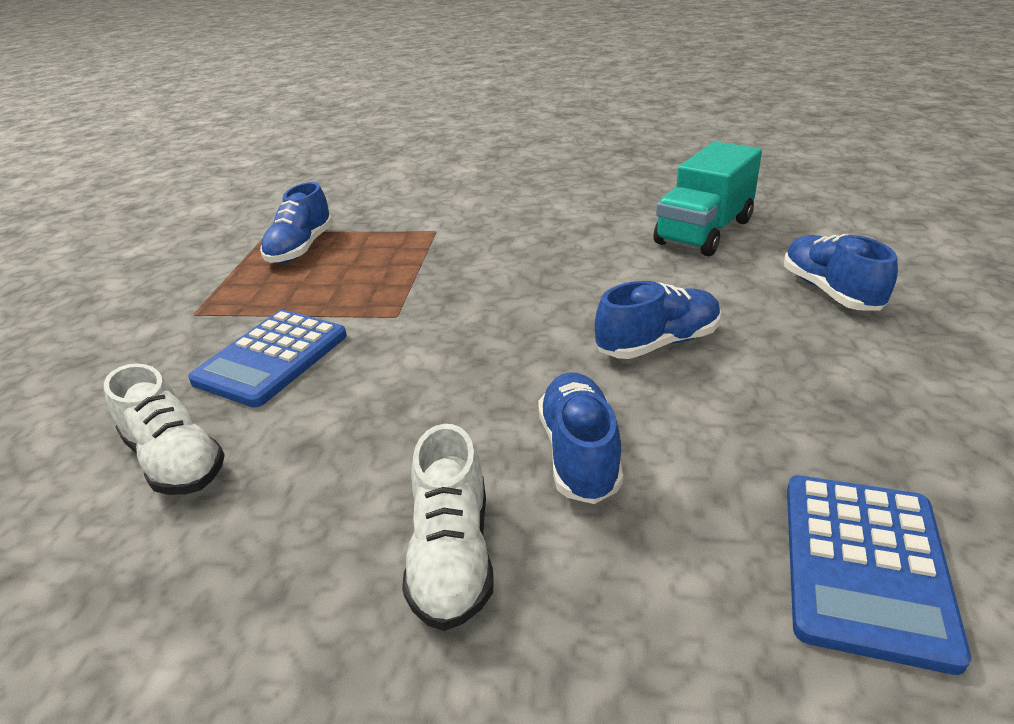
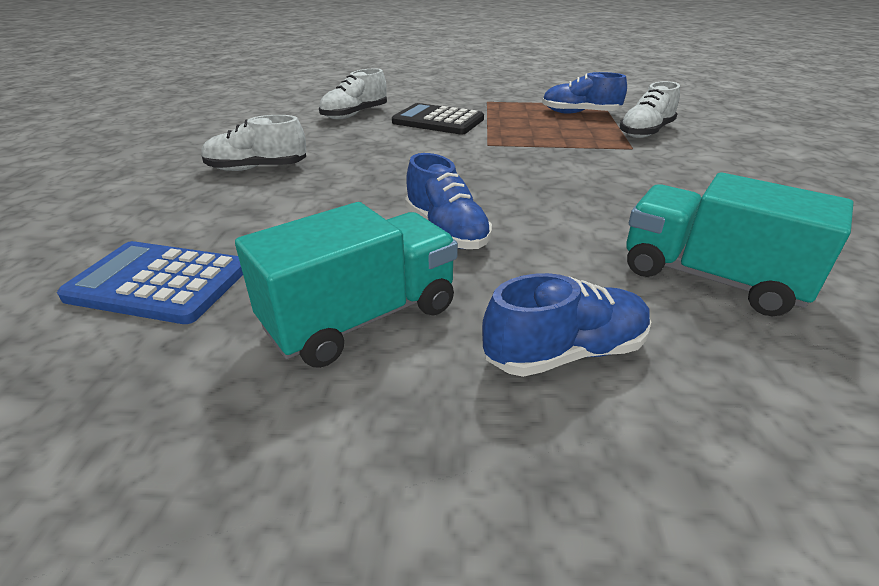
camera: 85 degrees right, 0 degrees up
(271, 358) = (438, 121): blue calculator -> black calculator
(389, 219) = (646, 132): none -> white shoe
(579, 453) = (317, 198): blue shoe -> none
(842, 385) = (362, 318): none -> turquoise truck

